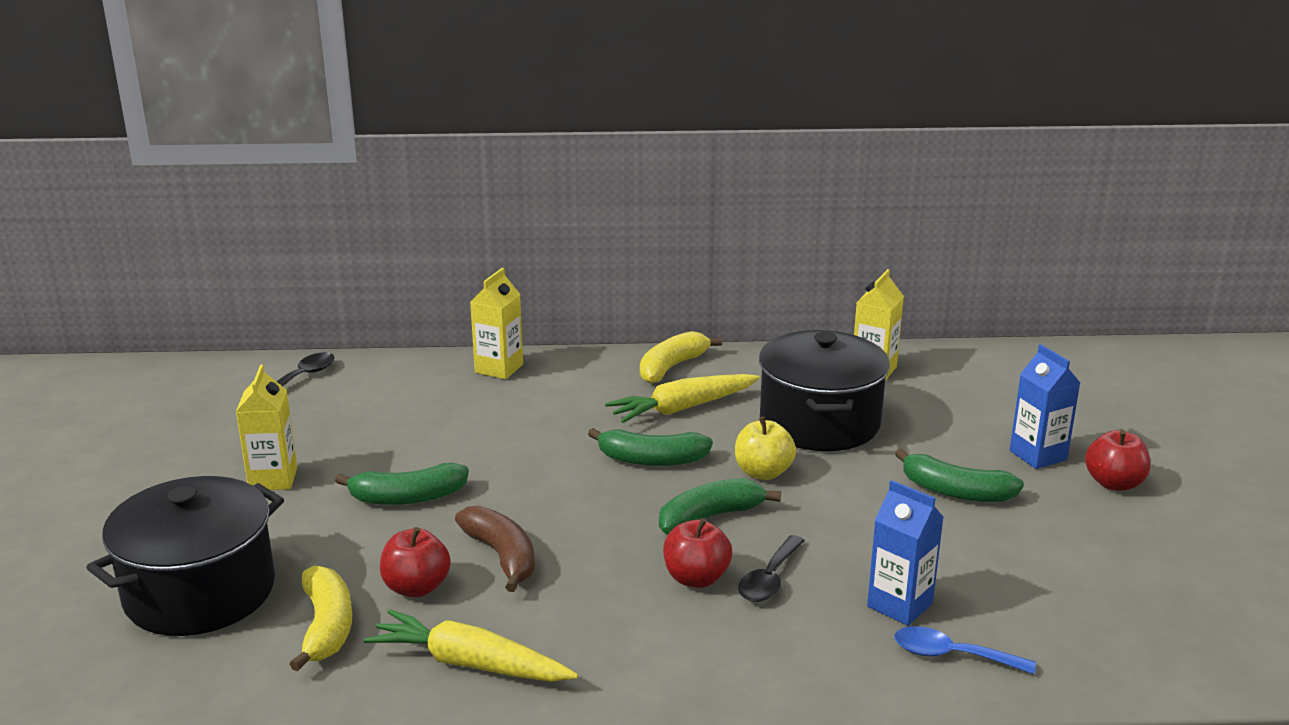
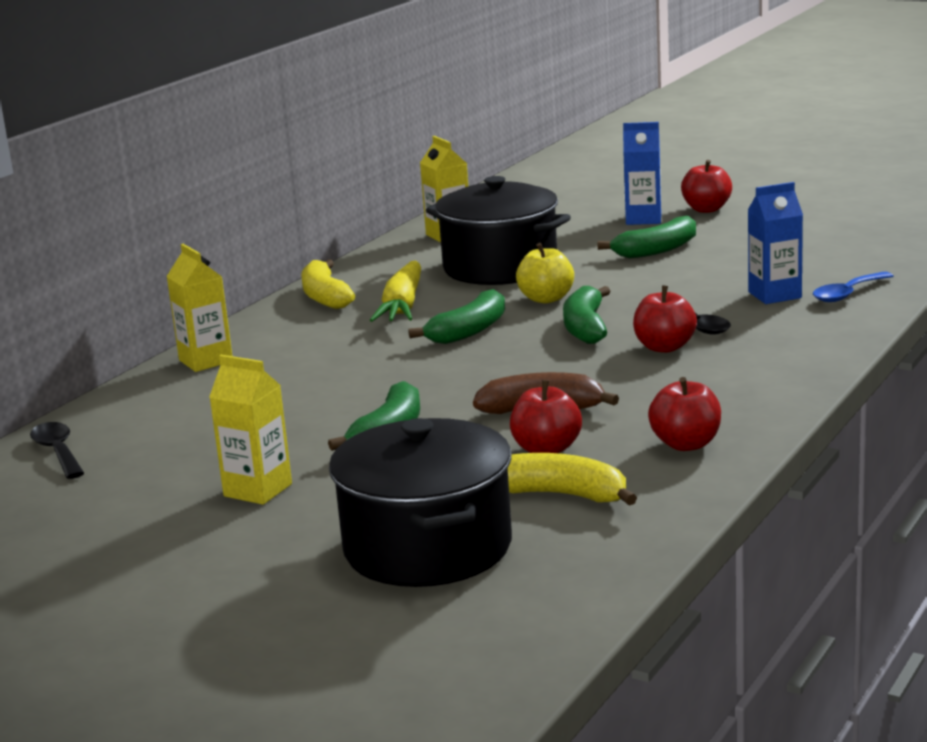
camera: 55 degrees left, 5 degrees down
(470, 664) = (686, 444): yellow carrot -> red apple

